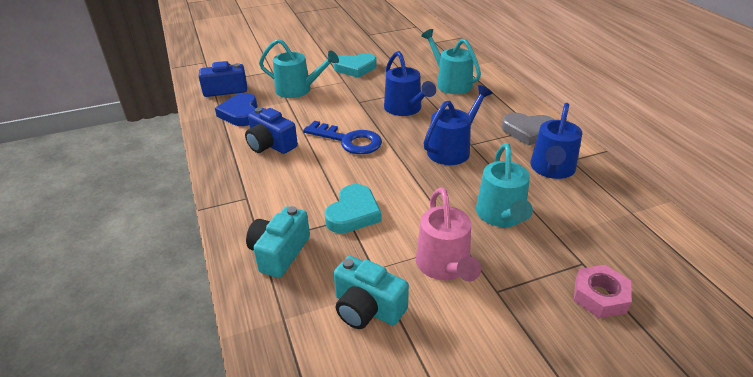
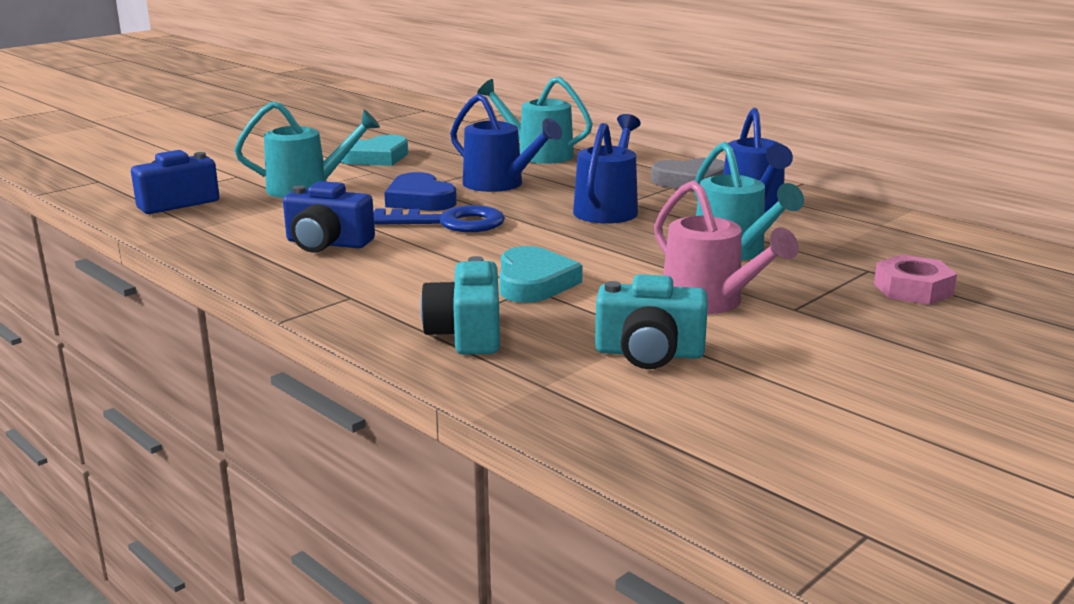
camera: 25 degrees left, 15 degrees down
(240, 113) = (235, 222): blue heart -> blue heart (420, 200)

